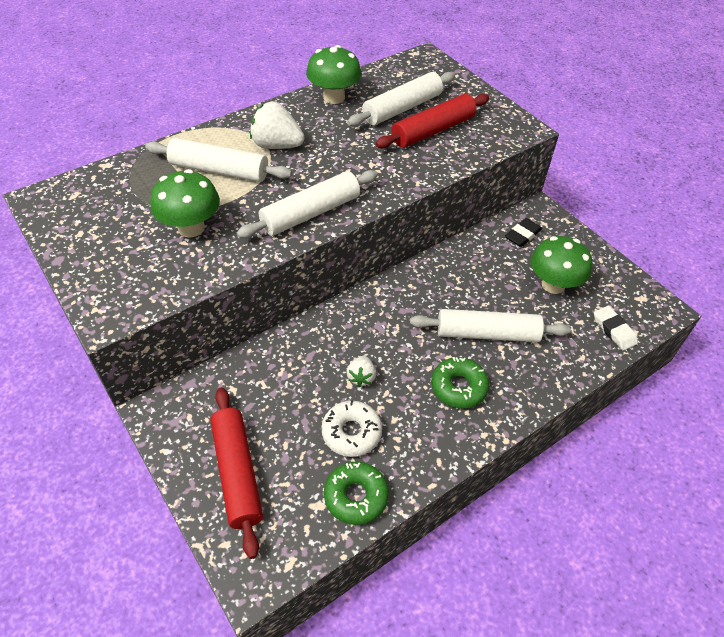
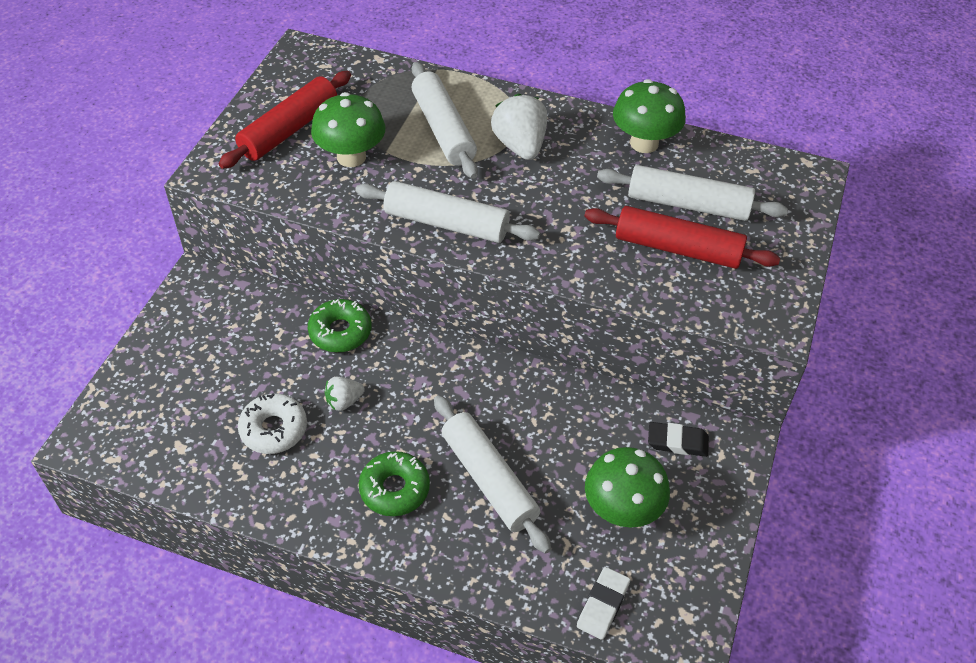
camera: 55 degrees right, 0 degrees up
(237, 473) = (174, 371): red rolling pin -> red rolling pin (289, 130)
(356, 496) = (207, 470): green donut -> green donut (340, 332)

